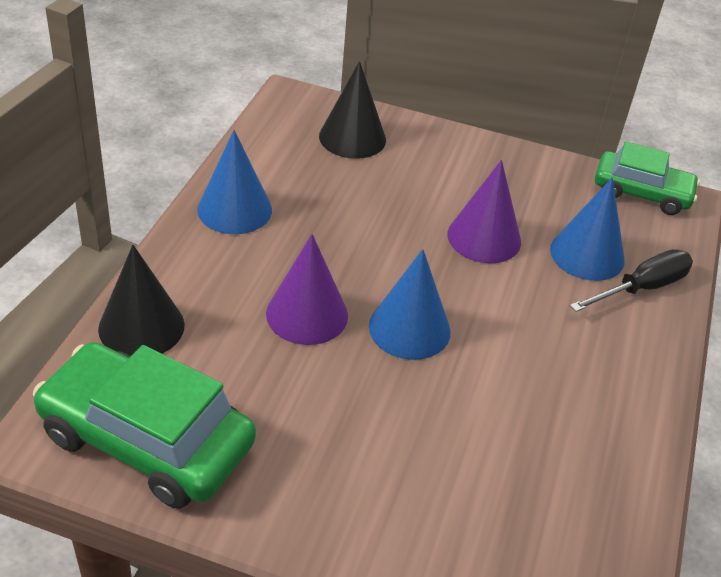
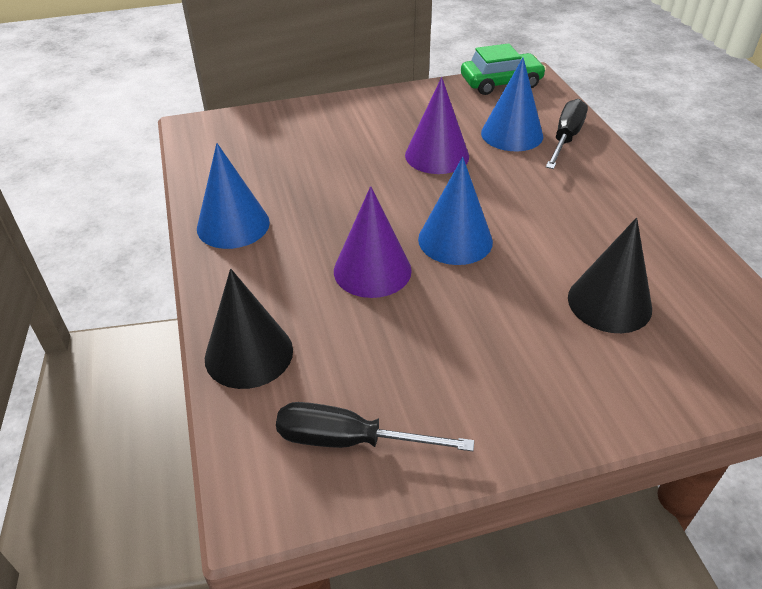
camera: 30 degrees left, 0 degrees up
(146, 440) = (350, 441): green car -> black screwdriver
(352, 138) = (272, 133): black cone -> black cone (609, 303)

